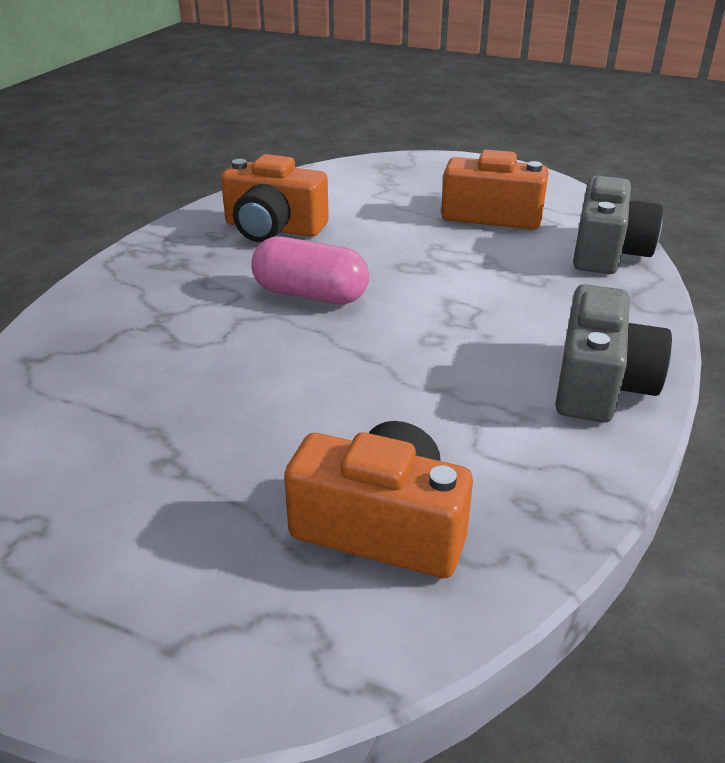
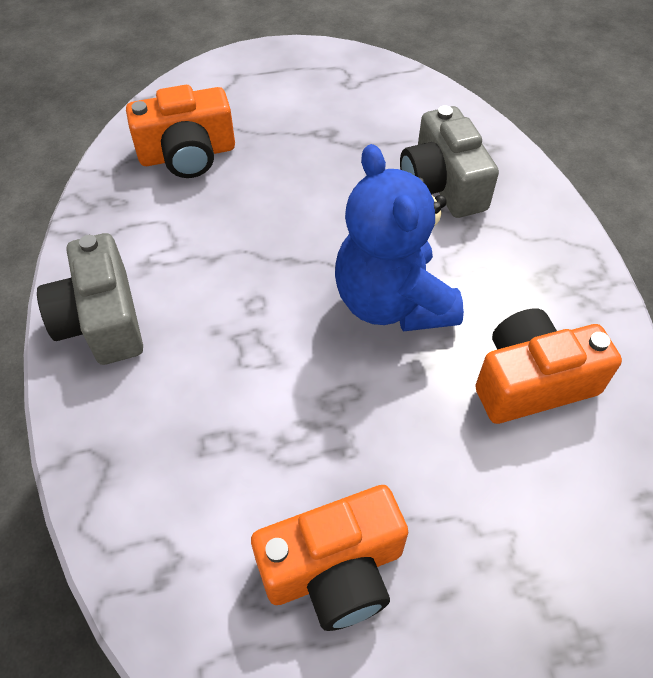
camera: 145 degrees right, 20 degrees up
(310, 294) = (392, 302): pink capsule -> blue teddy bear
(607, 251) = (155, 555): grey camera -> grey camera (442, 184)

